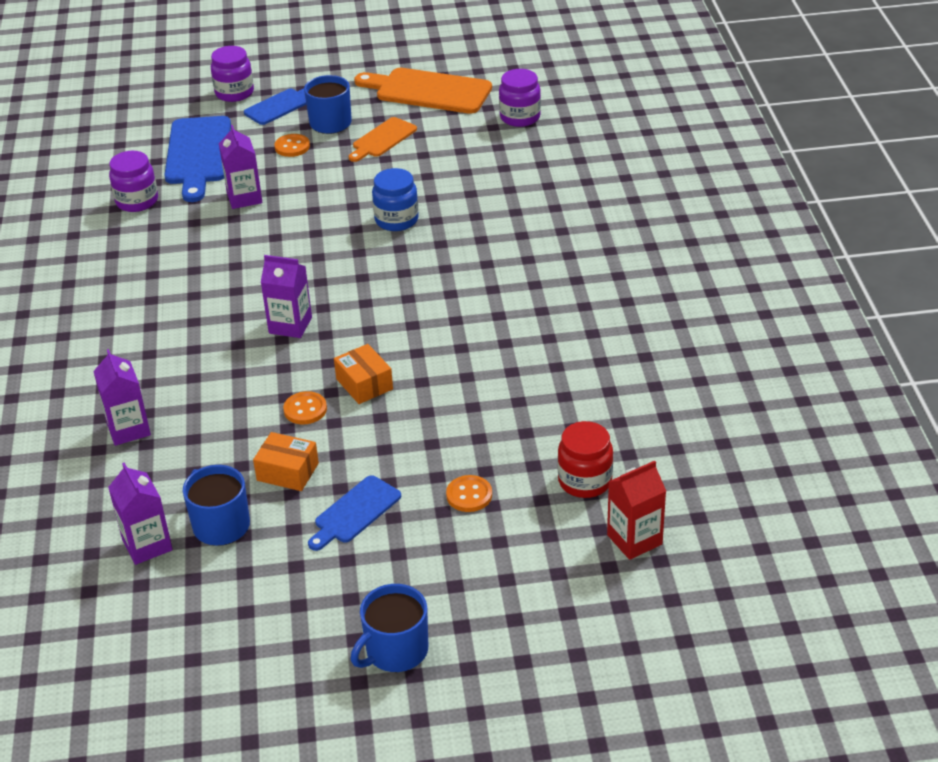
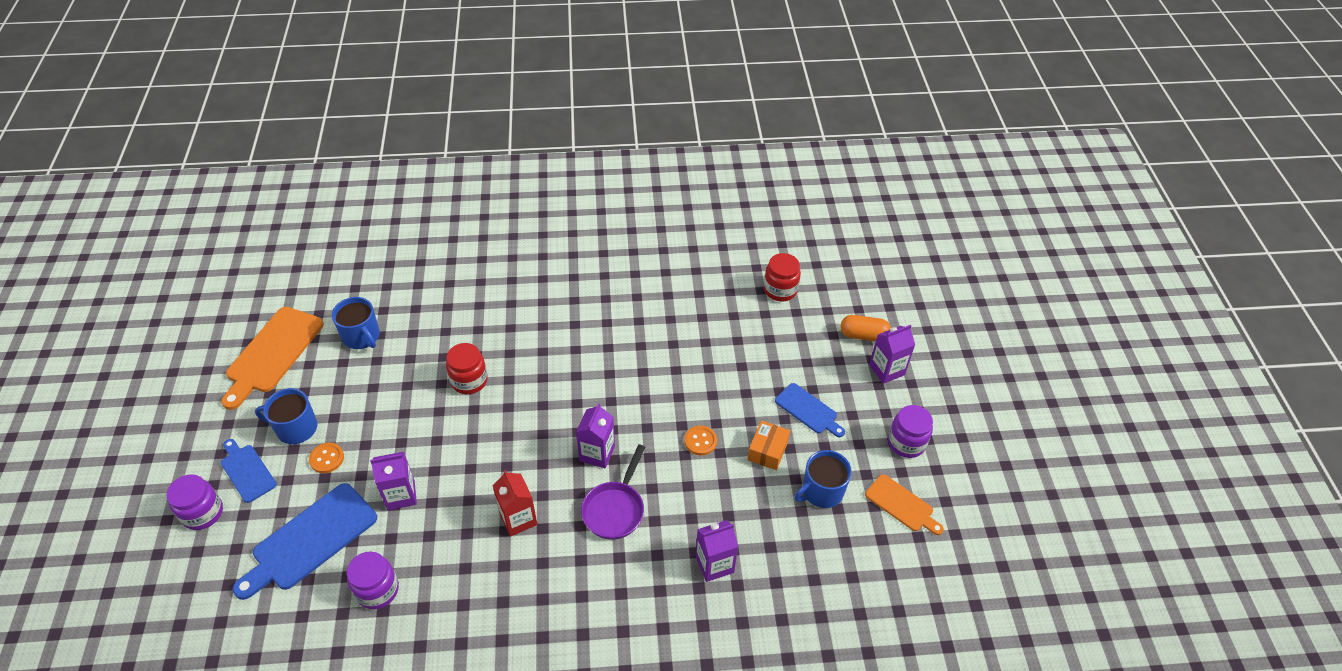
camera: 90 degrees left, 10 degrees up
(147, 545) = (843, 538): purple carton -> purple carton (886, 370)
(198, 154) = (310, 540): blue cutting board -> blue cutting board turned 135 degrees clockwise
(212, 345) = (615, 509): none -> purple pan
(364, 384) = (675, 404): orange box -> none
(382, 139) = (341, 389): orange cutting board -> orange cutting board (901, 505)
(395, 650) = (926, 389): blue mug -> blue mug (362, 336)
(396, 220) = (469, 381): blue jar -> red jar
(469, 495) = (792, 348): orange button -> none
(501, 577) = (863, 335): none -> orange capsule
(520, 117) = (343, 293): purple jar -> purple jar (906, 443)
(634, 539) = (830, 272): red carton -> red carton (518, 519)

